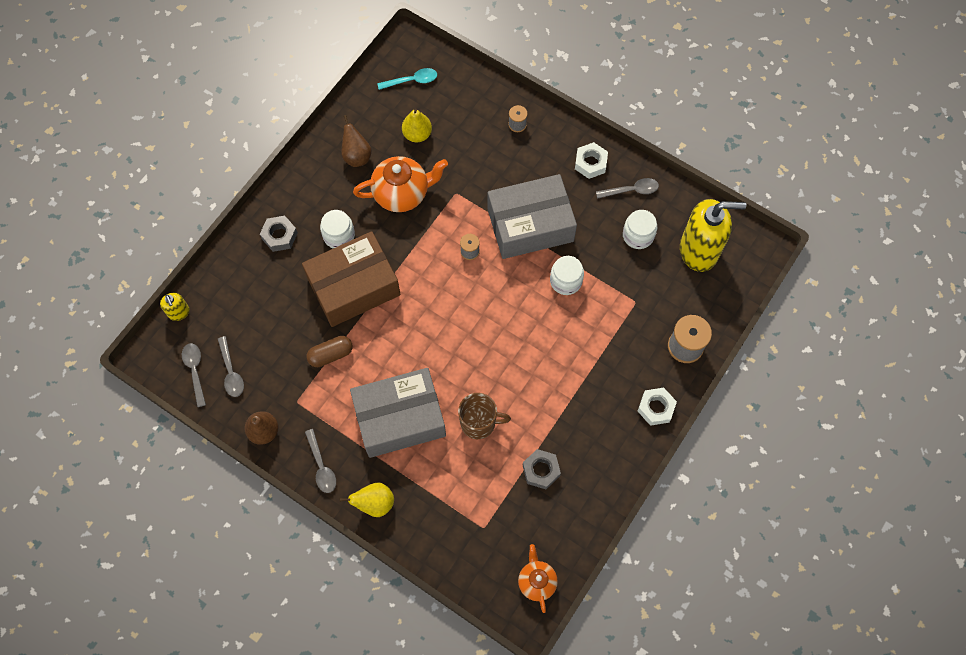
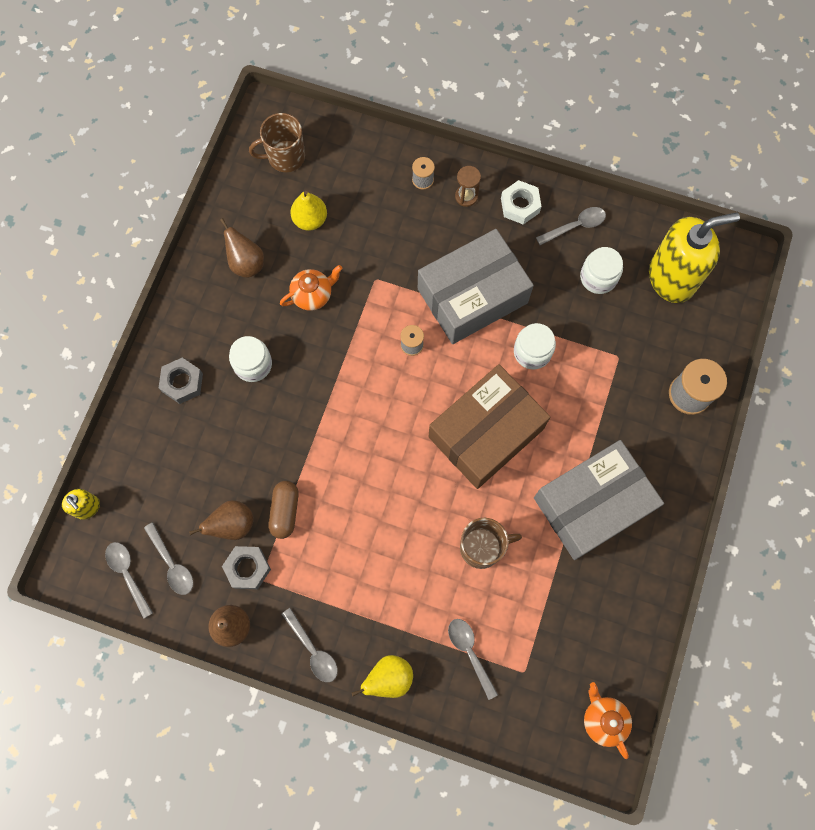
camera: 15 degrees left, 5 degrees up
(287, 354) = (232, 525): none -> brown pear
(330, 354) = (285, 511): brown capsule -> brown capsule turned 45 degrees counterclockwise
(354, 286) = (288, 422): brown box -> brown box (486, 433)
(400, 418) = (388, 567): grey box -> grey box (592, 504)
(402, 193) = (313, 295): orange teapot -> orange teapot, size x0.60
(412, 81) = (285, 157): turquoise spoon -> brown mug
(445, 501) = (470, 652): none -> grey spoon
(541, 470) = (569, 585): grey nut -> grey nut (247, 568)
(549, 146) = (466, 196): none -> brown hourglass
(656, 408) = (678, 476): white nut -> none

